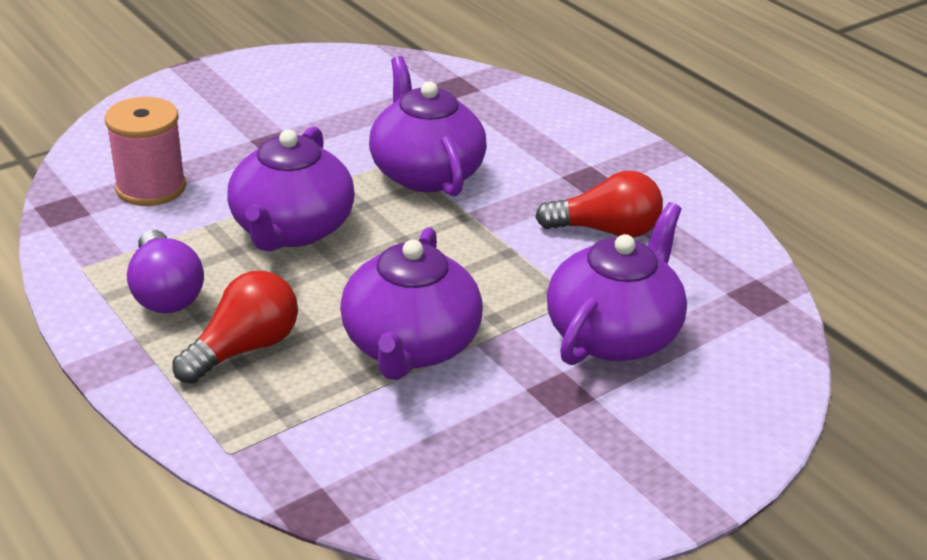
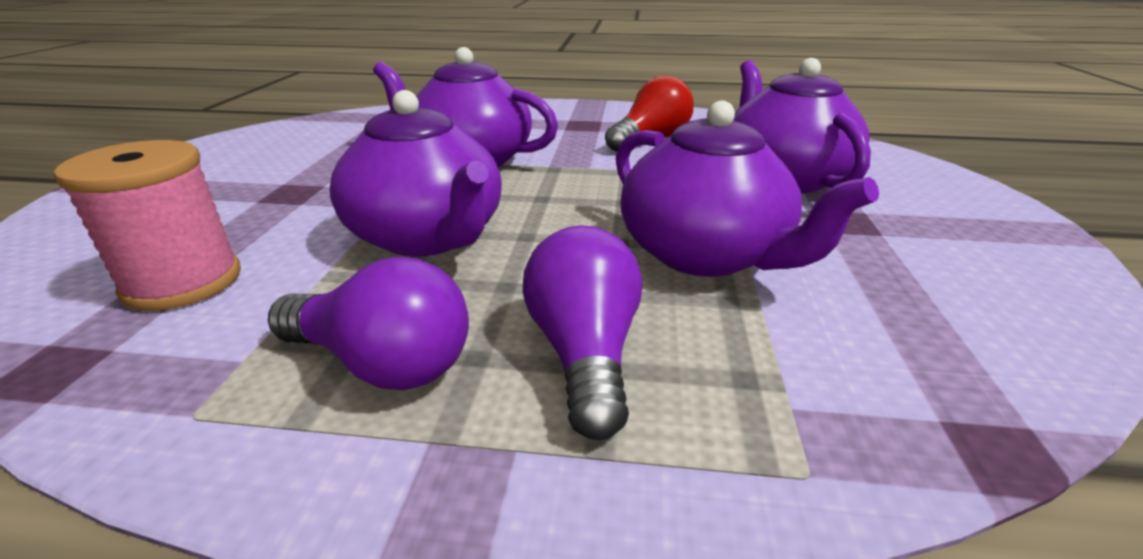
camera: 45 degrees left, 5 degrees down
(244, 348) = (584, 353): red light bulb -> purple light bulb

